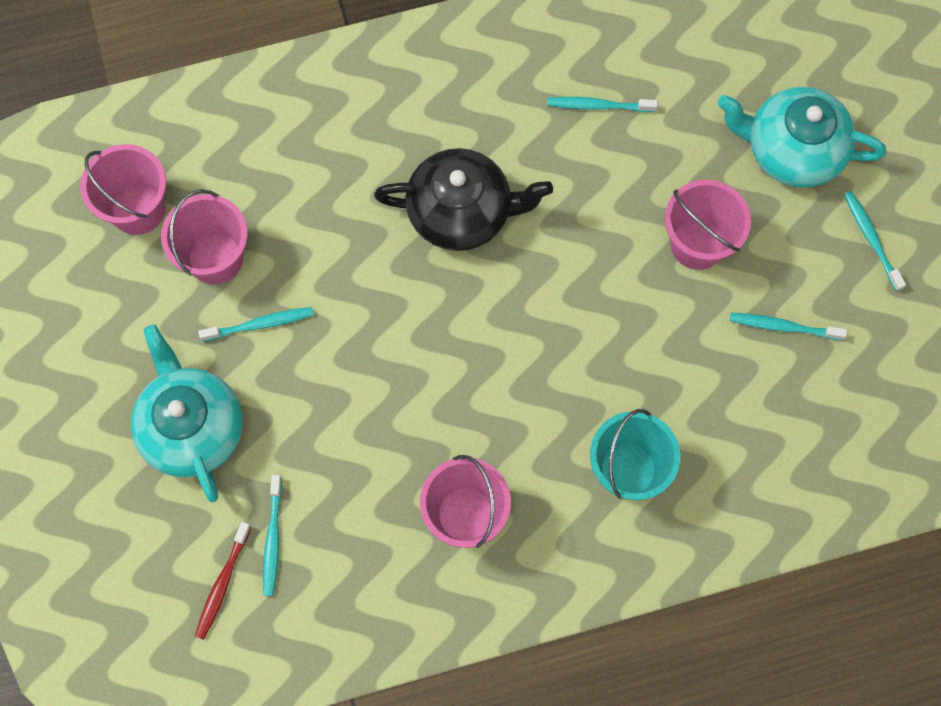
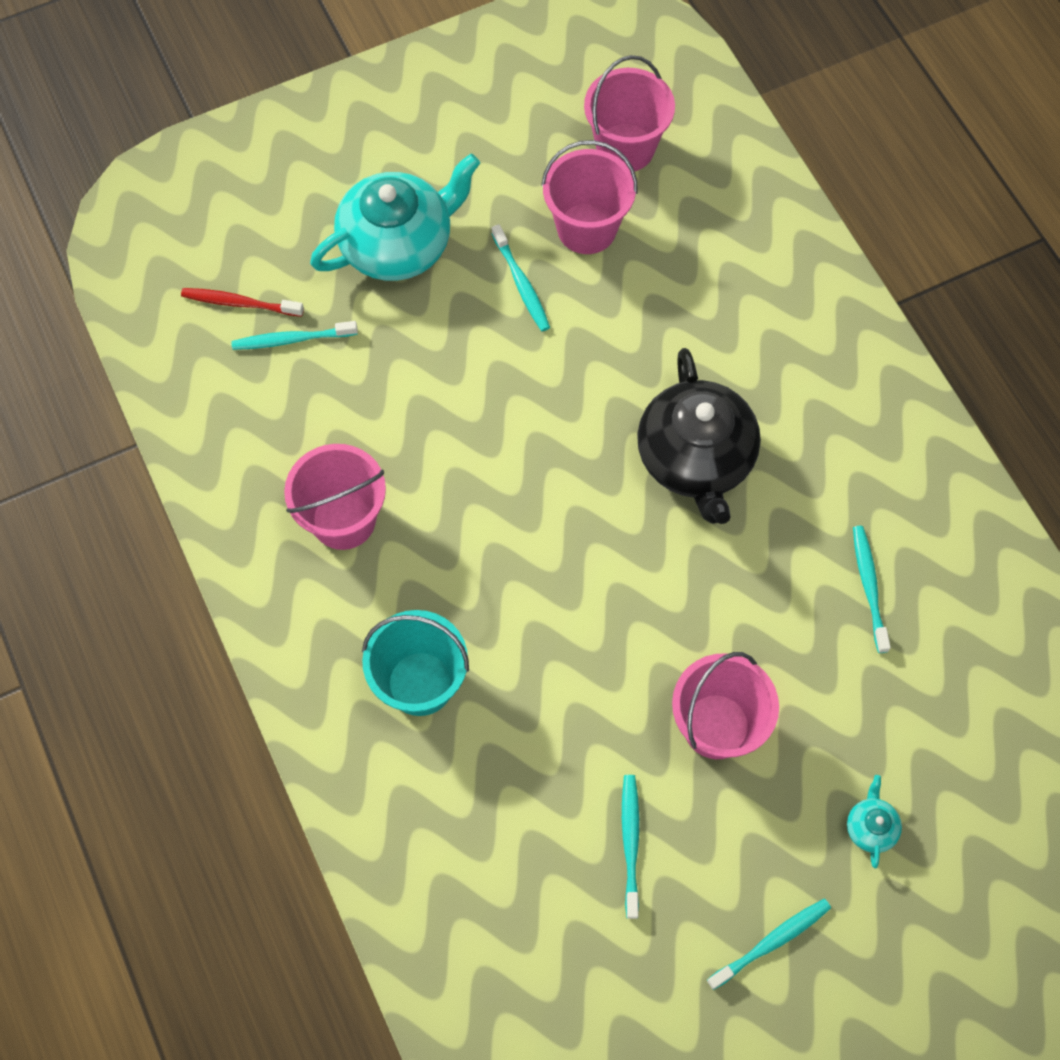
camera: 80 degrees right, 5 degrees down
(792, 150) = (870, 827): turquoise teapot -> turquoise teapot, size x0.41

